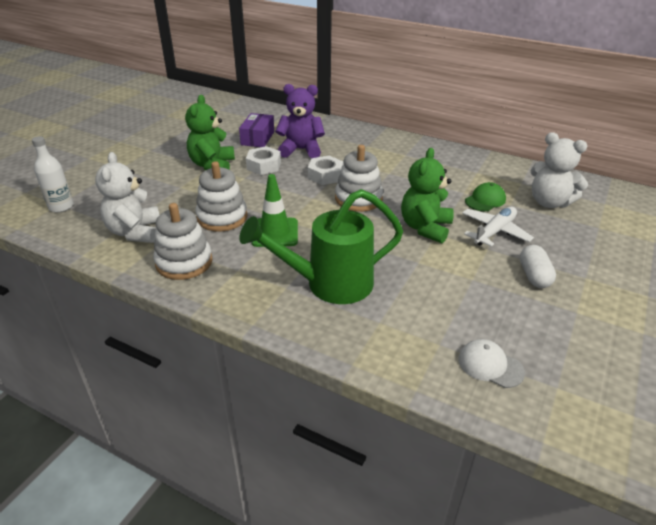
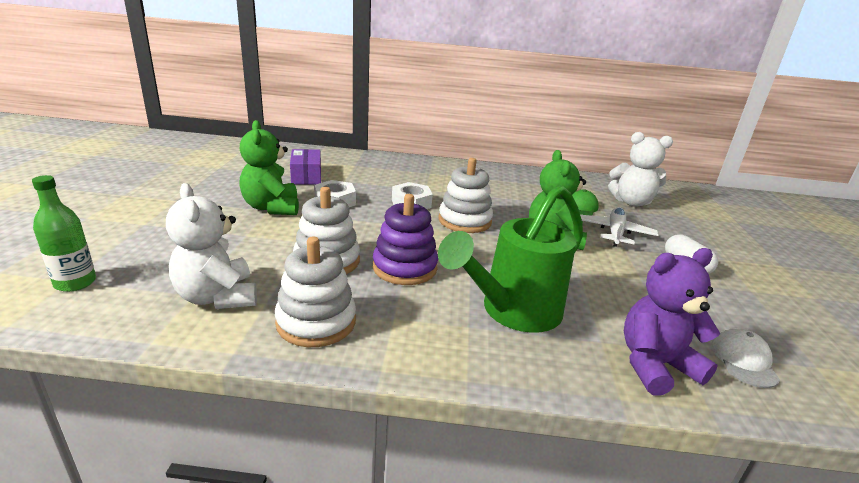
camera: 25 degrees left, 10 degrees down
(61, 207) = (75, 283): white bottle -> green bottle
(275, 232) = (404, 267): green traffic cone -> purple stacking toy
(301, 150) = (364, 183): purple teddy bear -> purple teddy bear (655, 365)
(490, 365) = (743, 361): white cap -> white cap turned 90 degrees clockwise

